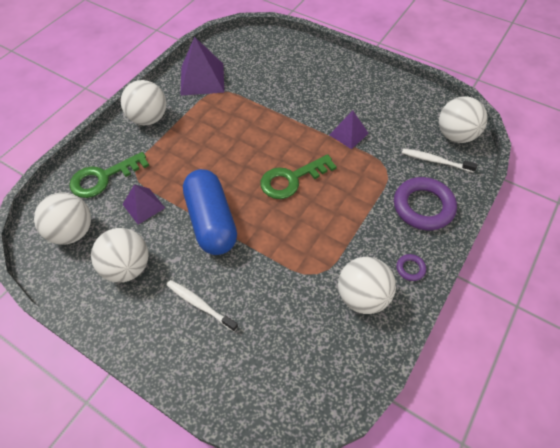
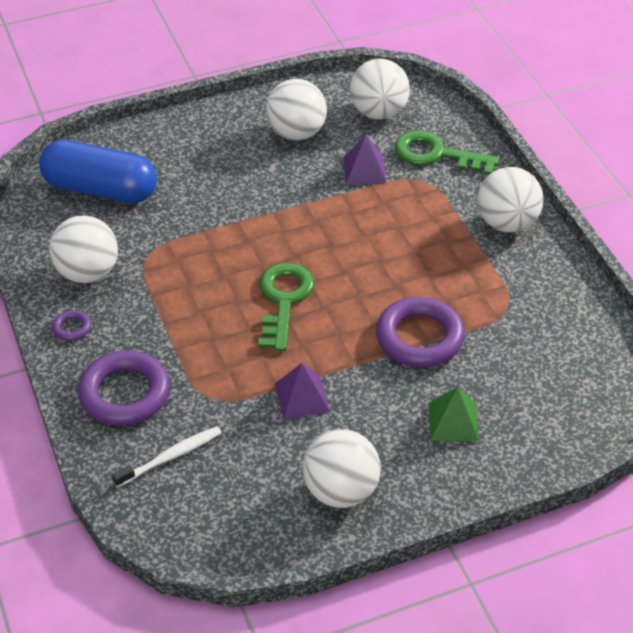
camera: 125 degrees right, 10 degrees down
(103, 178) = (436, 154): green key -> green key turned 75 degrees counterclockwise
(200, 304) = (205, 162): white toothbrush -> none
(202, 79) = (547, 304): purple pyramid -> none
(211, 221) = (292, 209): blue capsule -> blue capsule (100, 189)
(267, 112) = (419, 337): none -> purple ring
(308, 77) = (453, 421): none -> green pyramid
(455, 135) = (185, 514): white ball -> white ball (341, 491)

